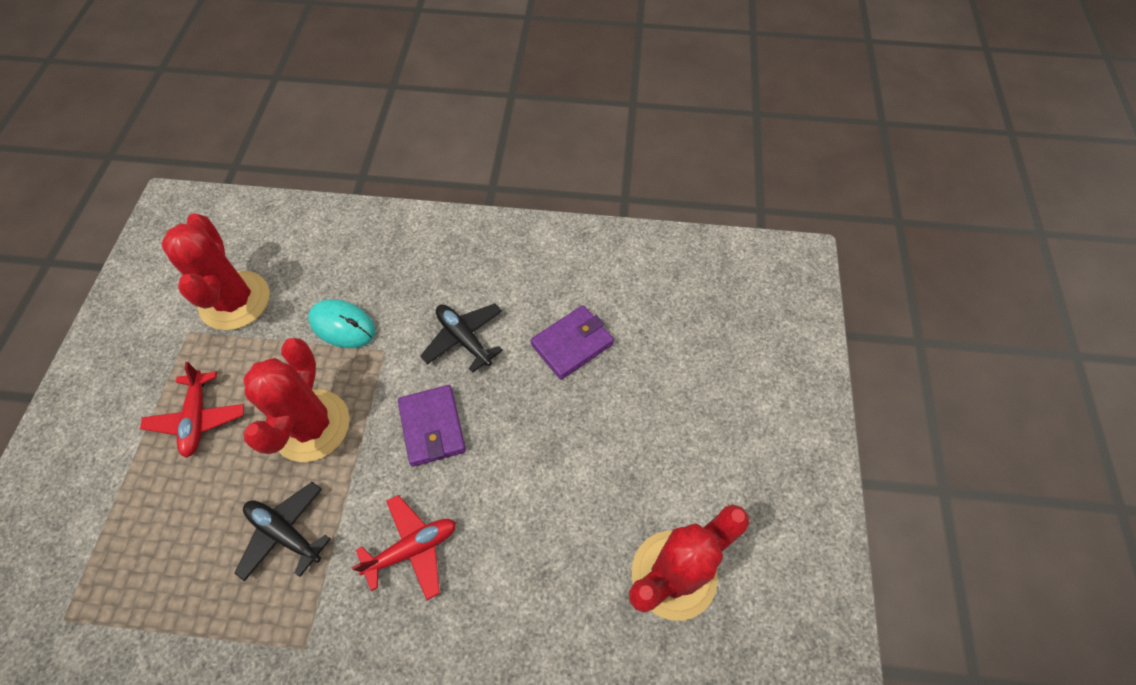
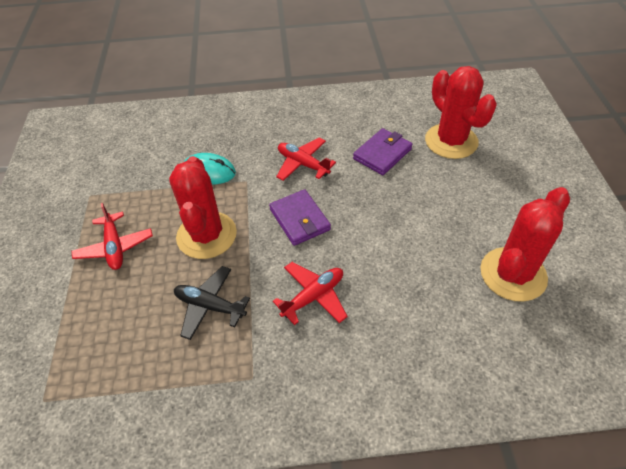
camera: 10 degrees left, 10 degrees down
(235, 301) = (120, 170): red cactus -> red cactus (451, 141)
(464, 339) = (303, 164): black plane -> red plane

